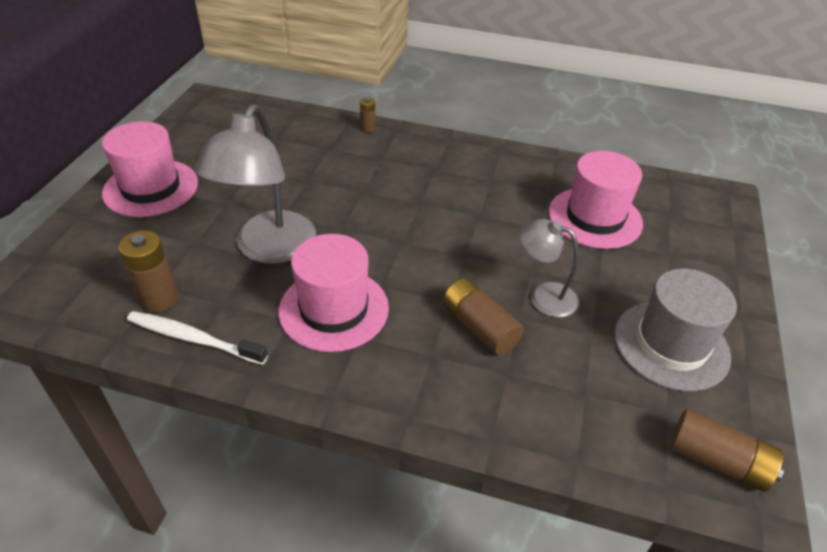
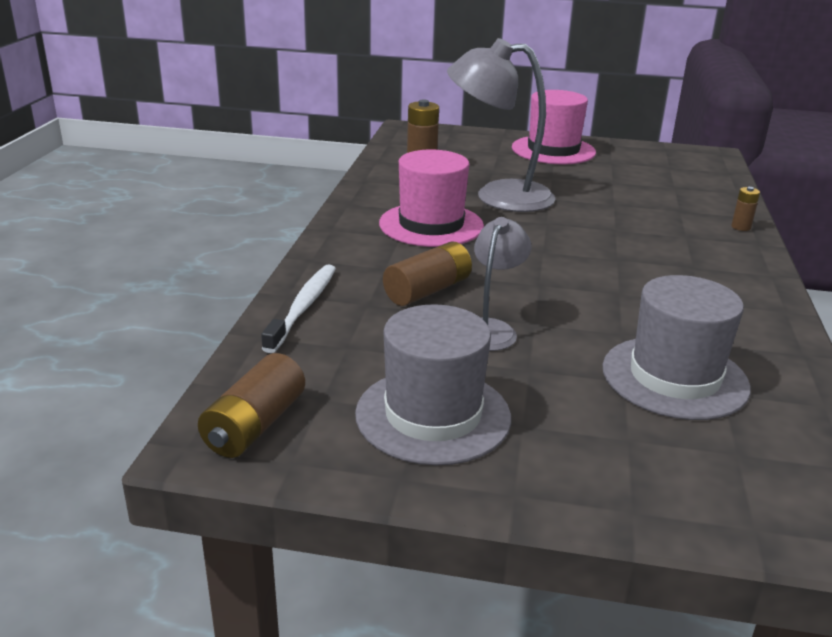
camera: 85 degrees right, 15 degrees down
(194, 339) = (383, 181): white toothbrush -> white toothbrush (303, 307)
(595, 217) = (674, 377): pink hat -> grey hat

